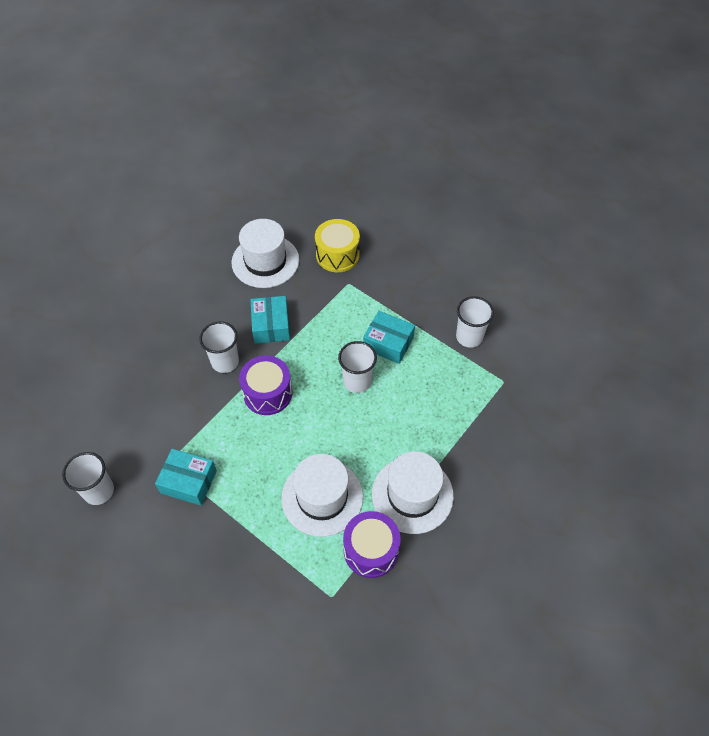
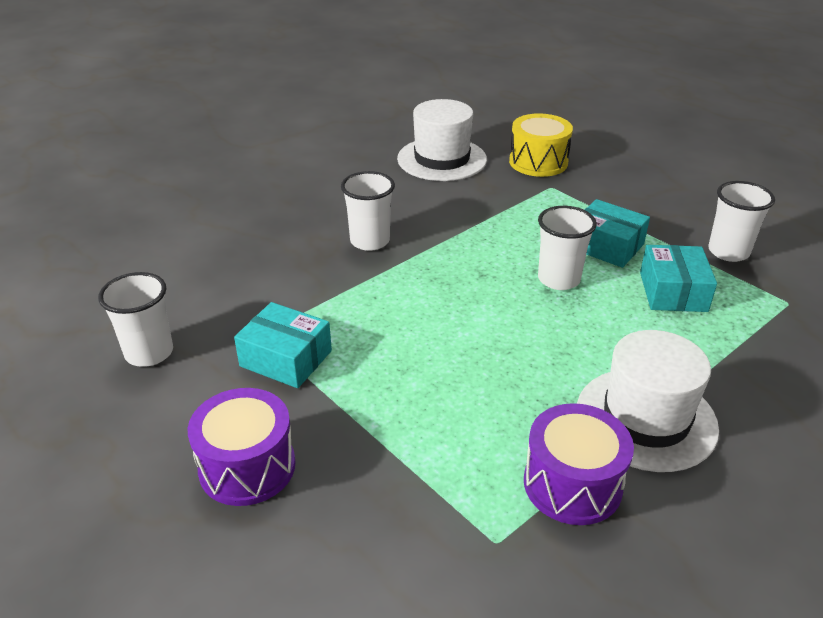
camera: 10 degrees right, 20 degrees down
(267, 393) = (424, 277): purple drum -> purple drum (247, 467)
(271, 325) = (440, 214): turquoise box -> turquoise box (673, 292)
(322, 497) = (493, 403): white hat -> none

